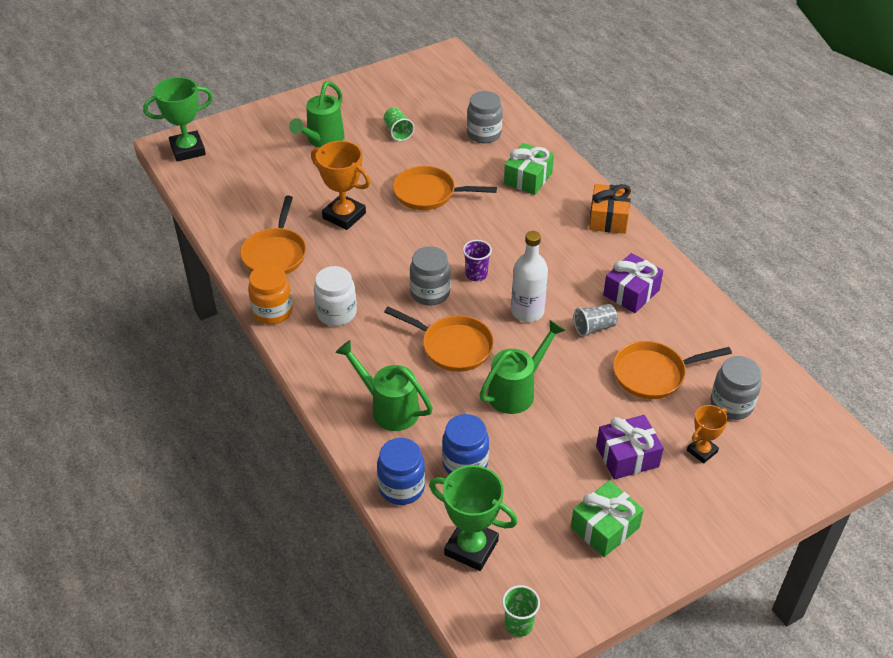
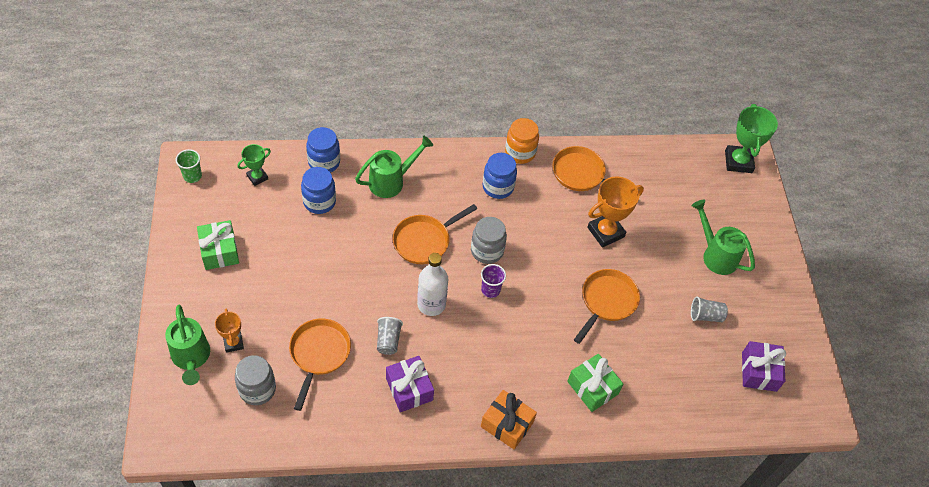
camera: 110 degrees right, 10 degrees up
(336, 313) = (498, 187): white jar -> blue jar
(398, 132) = (705, 315): green cup -> grey cup
(471, 547) = (257, 177): green trophy -> green trophy, size x0.58
(484, 134) = (674, 384): grey jar -> none
(516, 391) = (359, 259): green watering can -> green watering can (191, 357)
(627, 456) = (261, 294): purple gift -> purple gift (759, 371)

